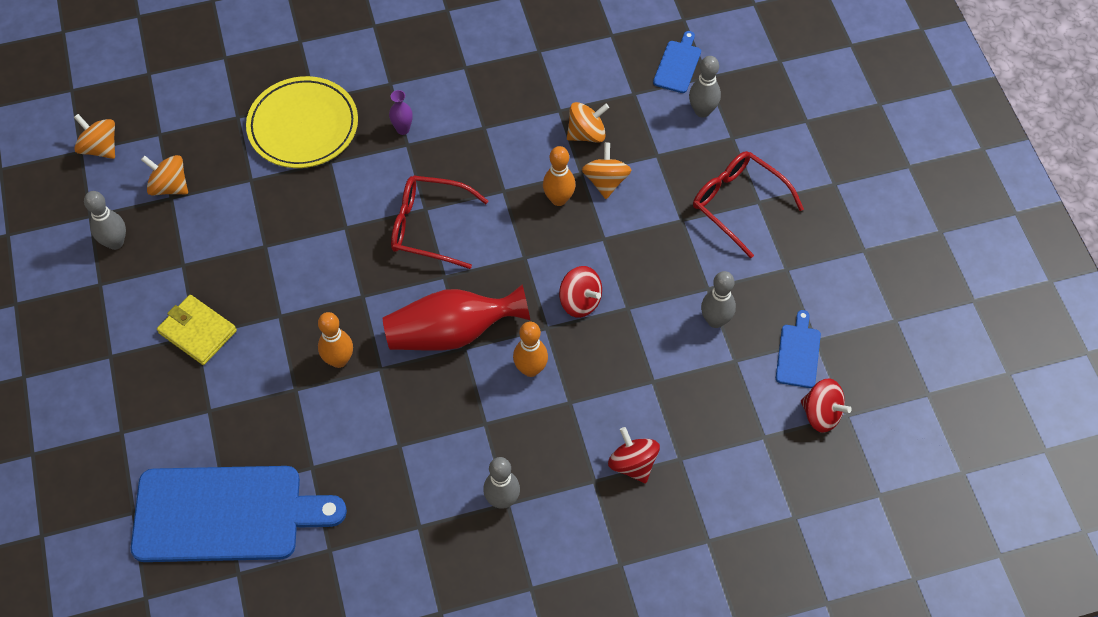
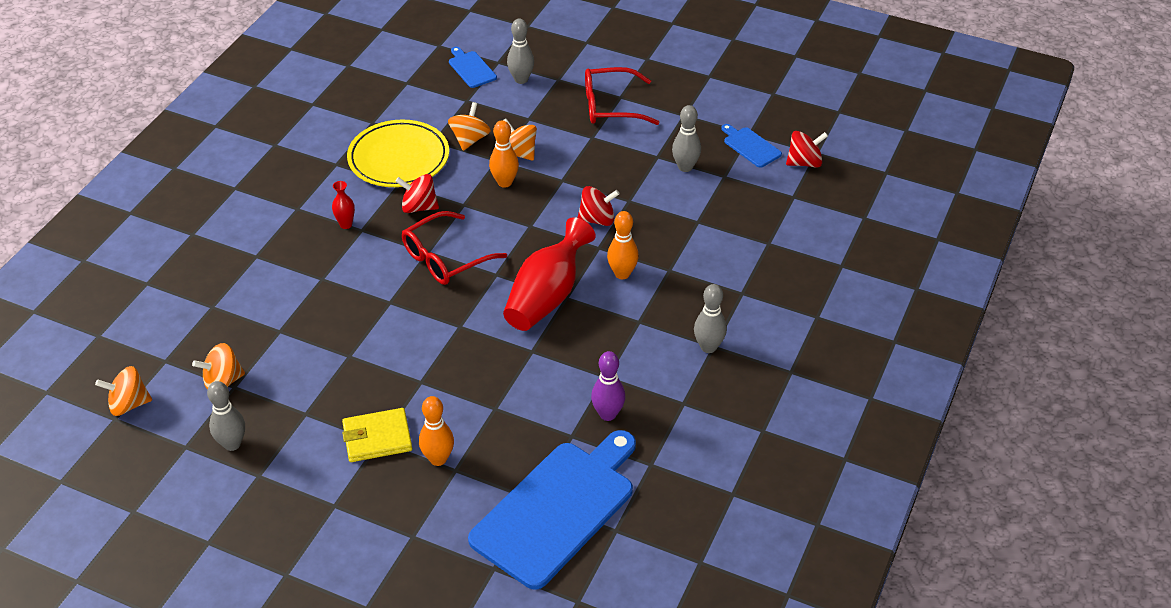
camera: 50 degrees left, 15 degrees down
(303, 126) = (271, 275): yellow plate -> yellow plate (398, 158)
(339, 360) = (499, 369): orange bowling pin -> orange bowling pin (438, 459)
(357, 477) = (608, 414): none -> purple bowling pin
(403, 129) = (346, 224): purple vase -> red vase
(633, 464) = (749, 267): red spinning top -> red spinning top (419, 207)

